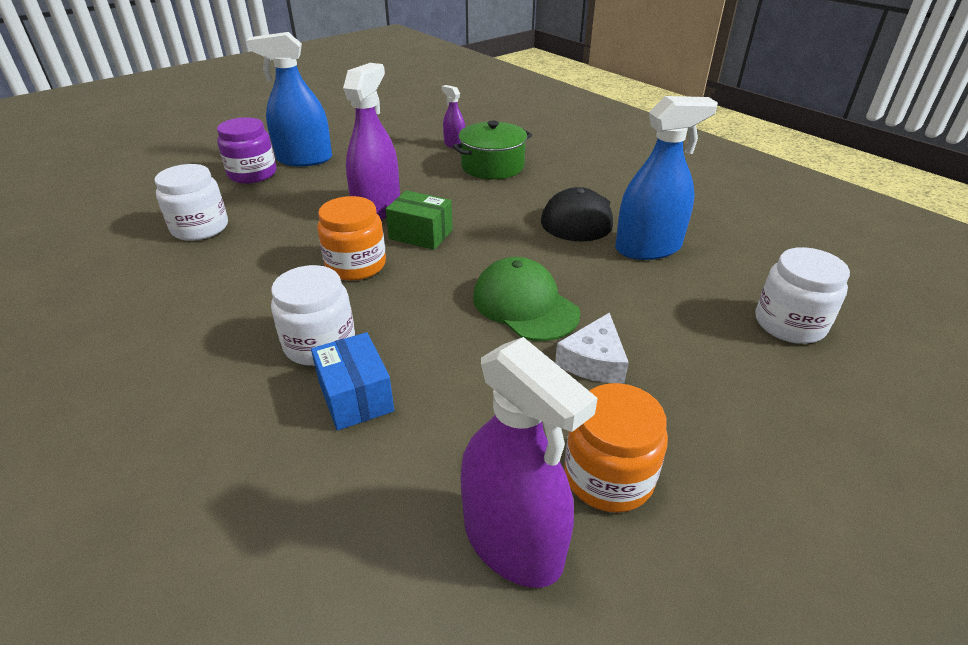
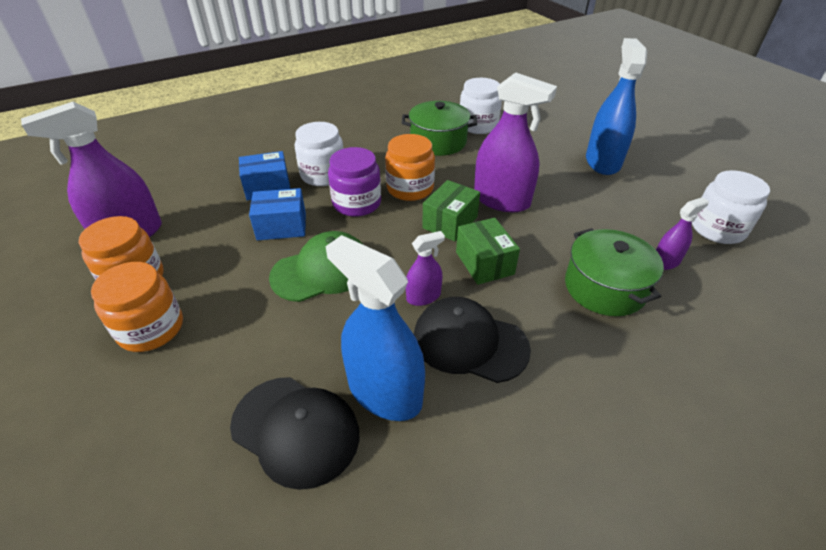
camera: 100 degrees right, 5 degrees up
(239, 254) = (438, 142): none -> green pot
(252, 174) = (568, 139): purple jar -> purple jar (357, 203)
(452, 356) = (281, 226): none -> blue box
(480, 213) = (484, 263): none -> green box
(536, 240) = (423, 297): none -> purple spray bottle
(594, 361) = (234, 297): white cheese -> none
(648, 248) = (384, 392): blue spray bottle -> blue spray bottle turned 135 degrees clockwise
(675, 417) = (151, 328): none -> orange jar
(710, 283) = (295, 430): none -> black cap
(789, 324) = (192, 481): white jar -> white jar (717, 229)

